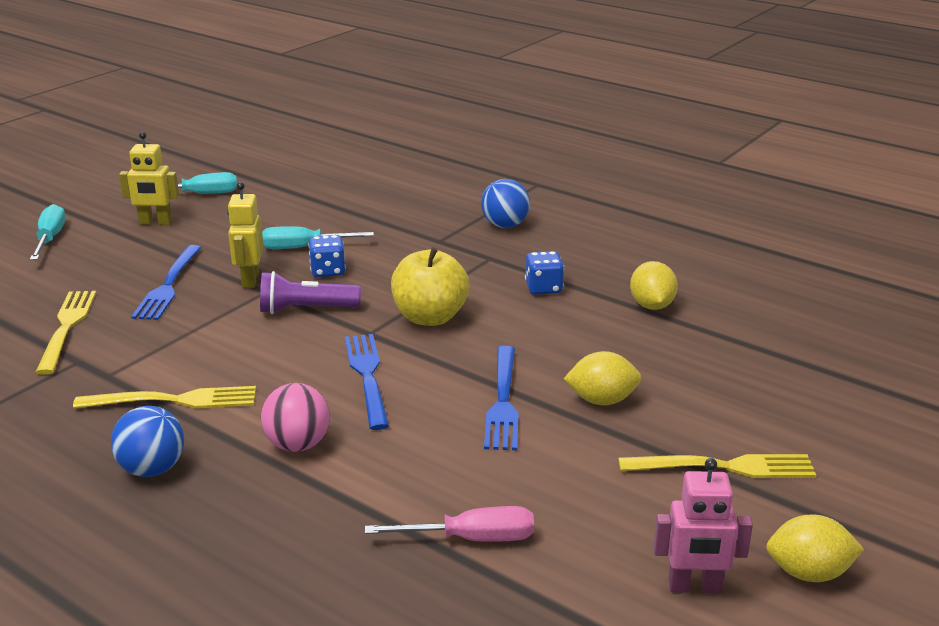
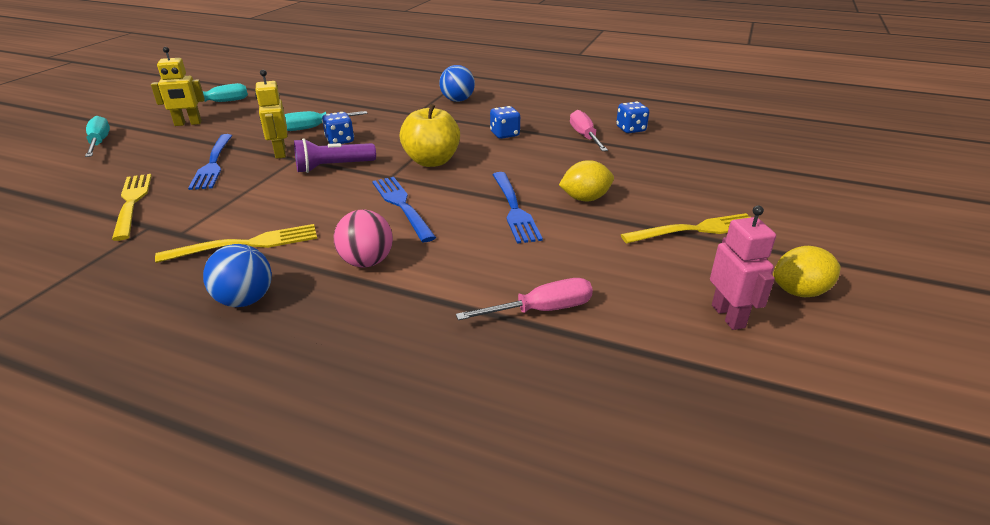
camera: 15 degrees left, 5 degrees up
(651, 305) = (584, 136): yellow lemon -> pink screwdriver
(694, 587) = (728, 316): pink robot -> pink robot turned 90 degrees counterclockwise
(724, 302) = (631, 129): none -> blue dice

